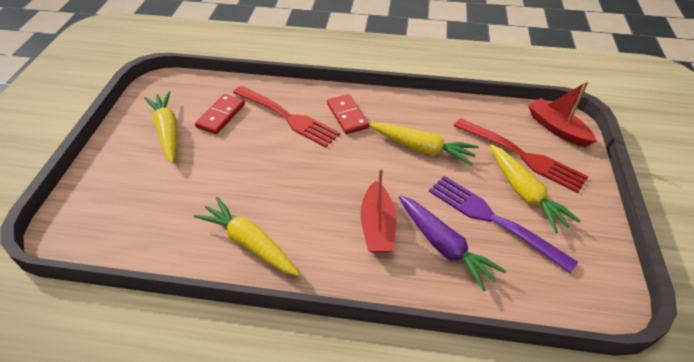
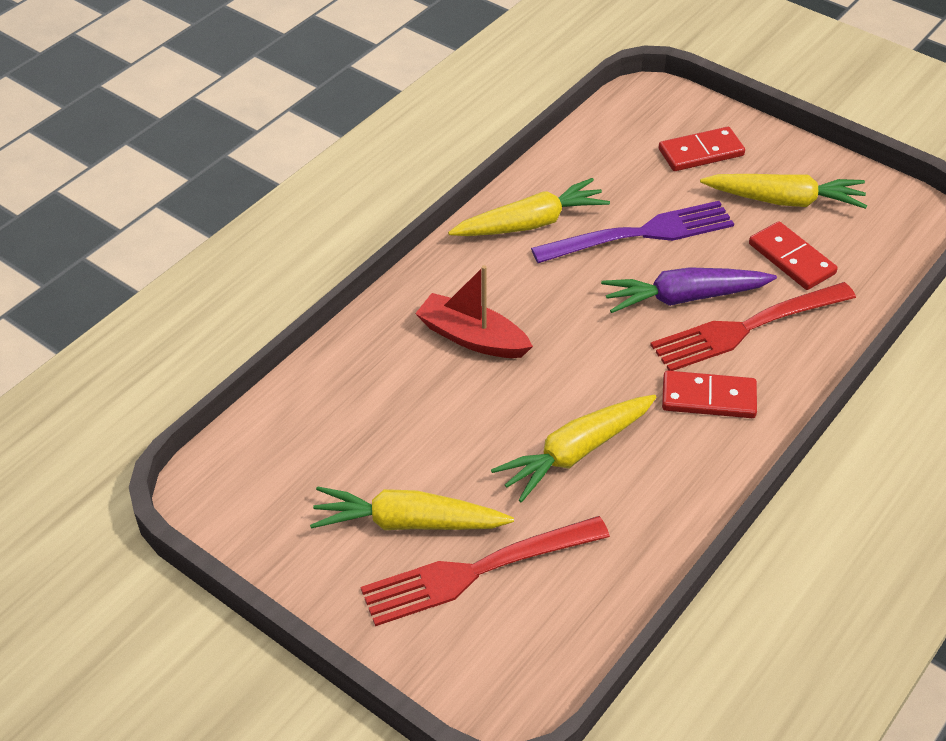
camera: 120 degrees right, 0 degrees up
(129, 181) = (701, 152): none -> red domino
(444, 246) = (397, 384): purple carrot -> purple carrot (684, 298)
(493, 219) = (394, 457): purple fork -> purple fork (640, 234)
(557, 128) = (500, 670): red boat -> none

